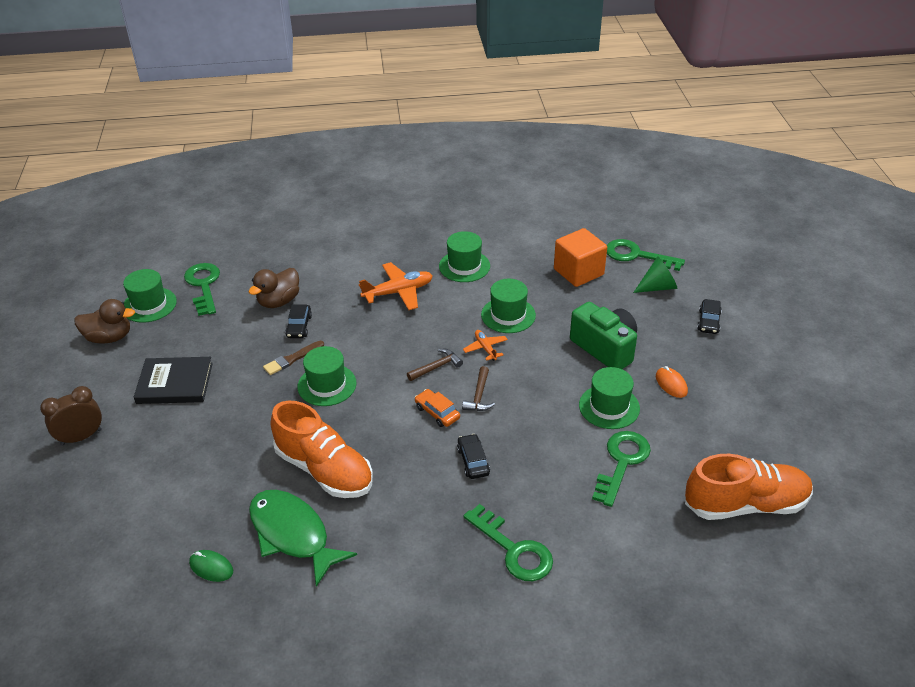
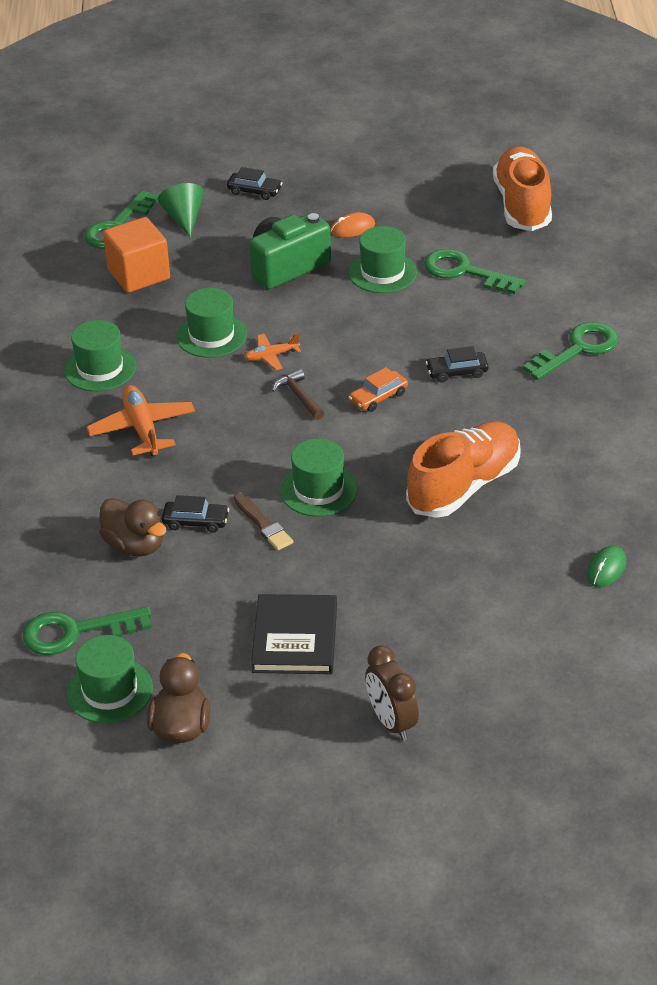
camera: 85 degrees left, 0 degrees up
(292, 534) = (559, 507): green fish -> none
(479, 396) = (354, 364): brown hammer -> none

